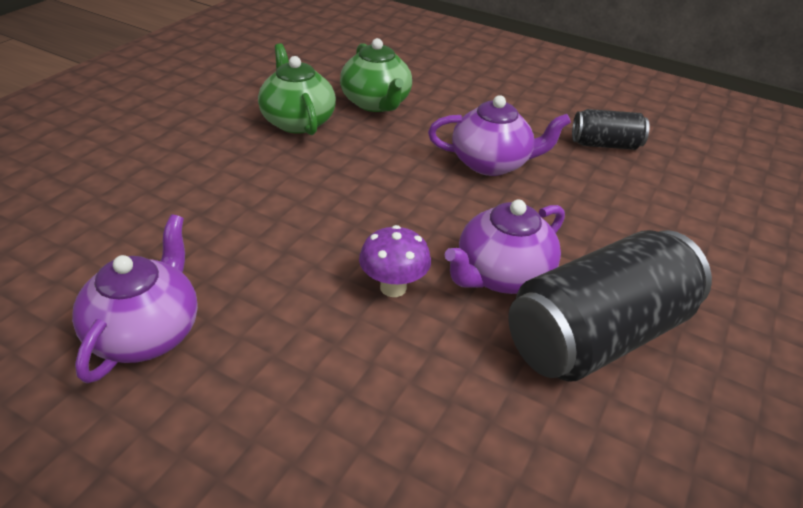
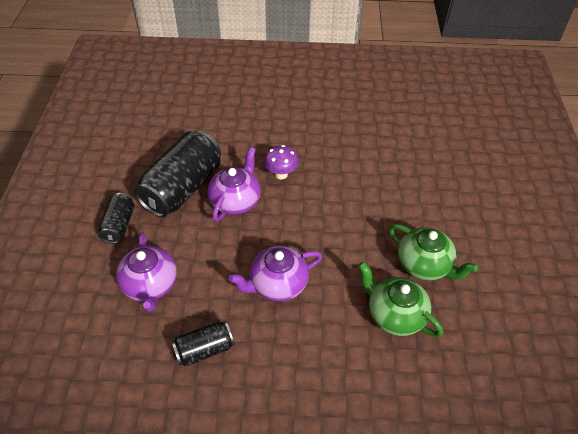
camera: 155 degrees right, 10 degrees up
(146, 332) = (356, 121): purple teapot -> purple teapot (150, 285)
(729, 313) = (119, 225): none -> black can

